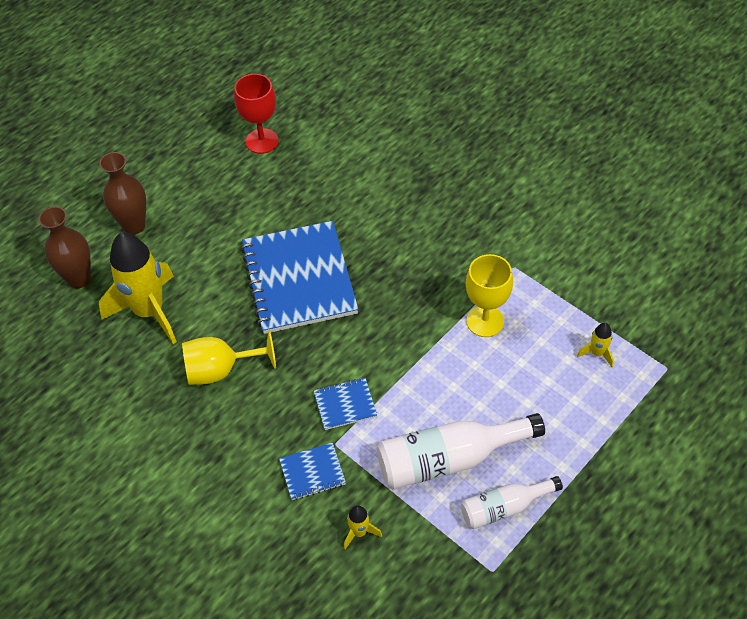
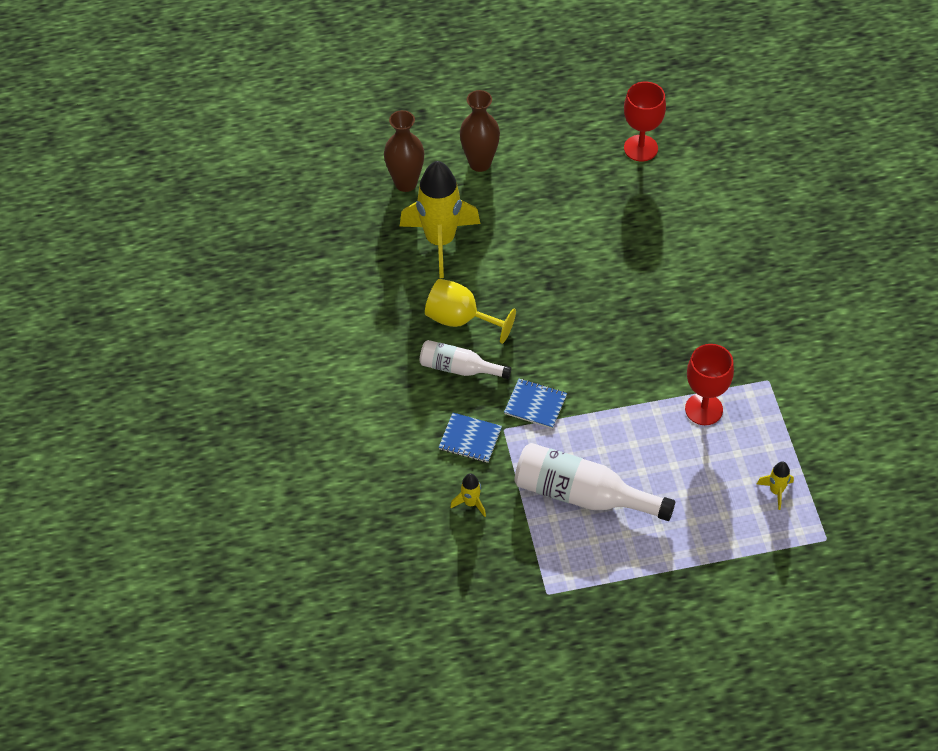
camera: 35 degrees right, 0 degrees up
(299, 279) = (578, 284): blue notebook -> none
(485, 321) = (703, 409): yellow goblet -> red goblet
(504, 507) = (595, 556): white bottle -> white bottle (459, 368)

